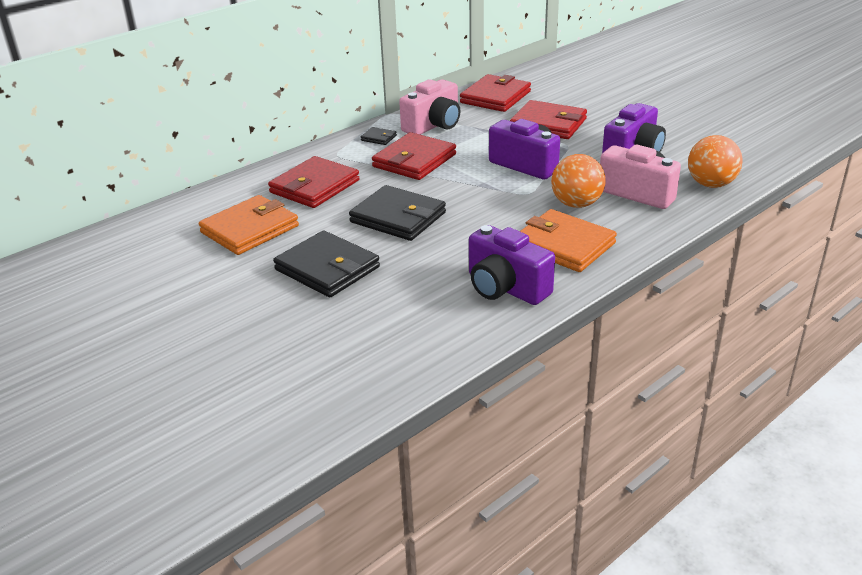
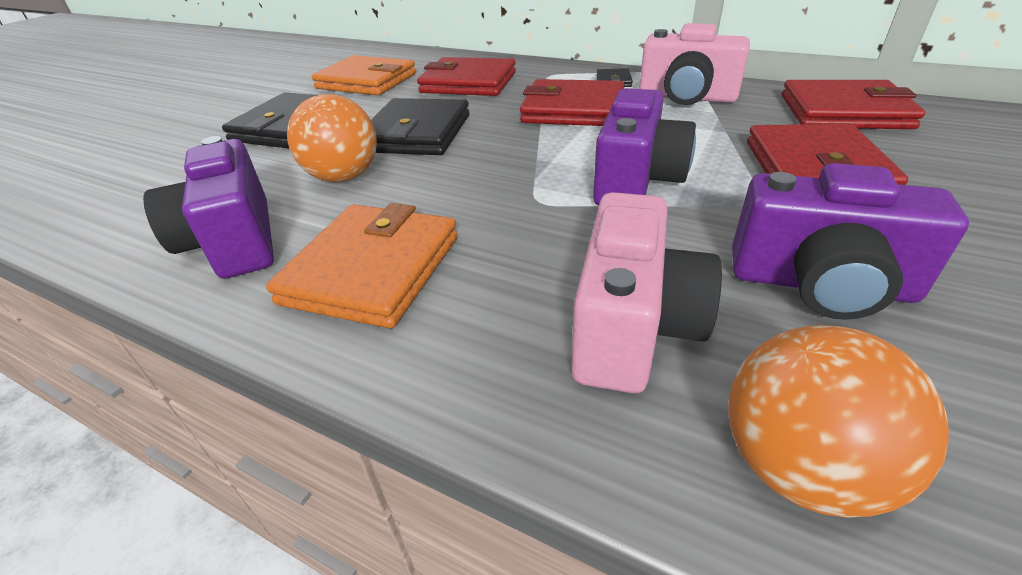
camera: 70 degrees right, 5 degrees up
(505, 288) = (234, 241): purple camera -> purple camera turned 45 degrees counterclockwise
(576, 204) = (530, 254): orange ball -> orange ball (344, 177)

